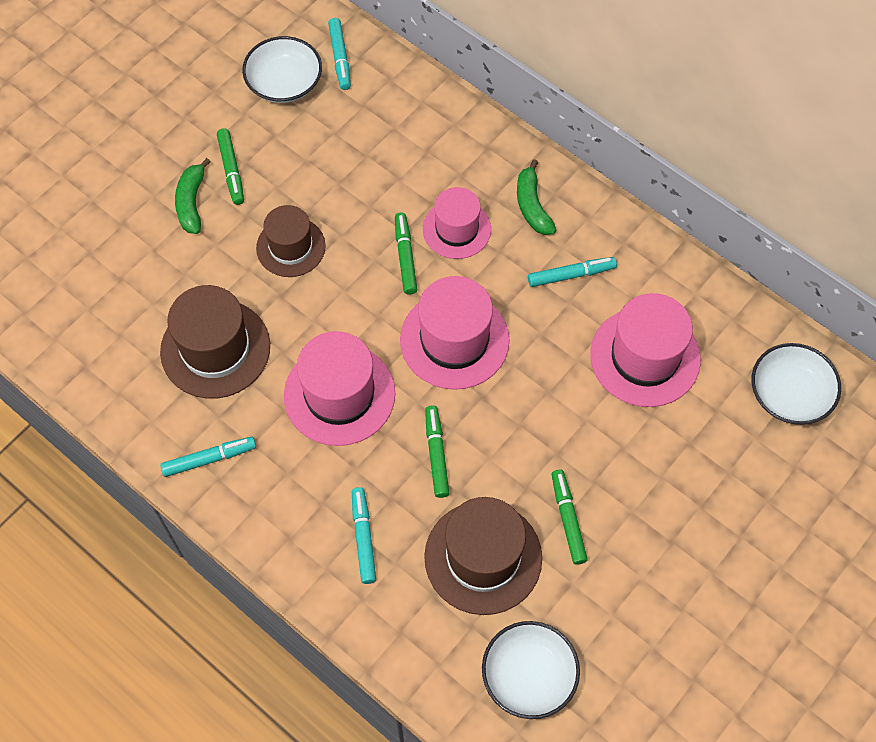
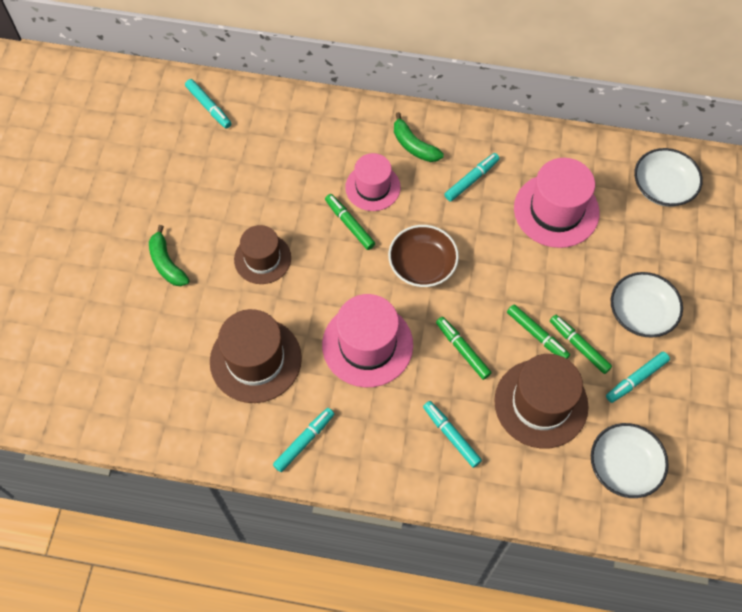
camera: 30 degrees left, 0 degrees up
(231, 170) = (181, 225): green marker -> green marker (537, 335)
(284, 82) = (179, 143): white bowl -> white bowl (641, 313)
(454, 340) = (422, 265): pink hat -> brown bowl
(608, 590) = (636, 379): none -> turquoise marker

